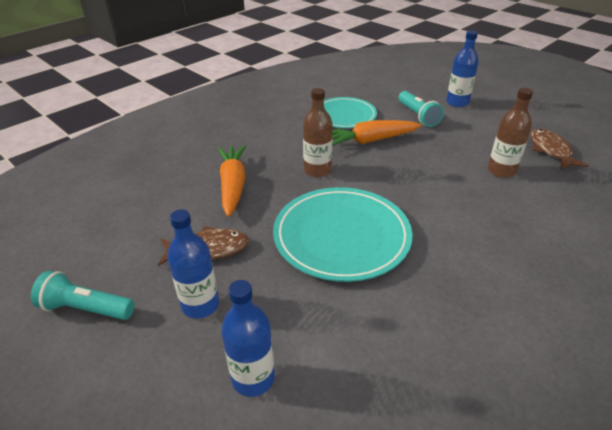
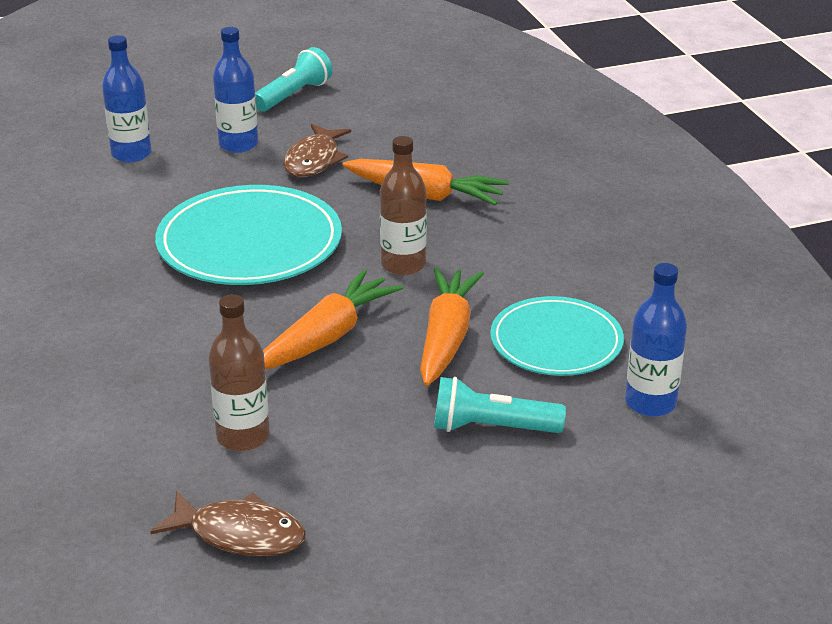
camera: 115 degrees right, 5 degrees down
(404, 173) = (327, 337): none -> orange carrot
(457, 102) = (510, 510): blue bottle -> blue bottle (650, 403)

